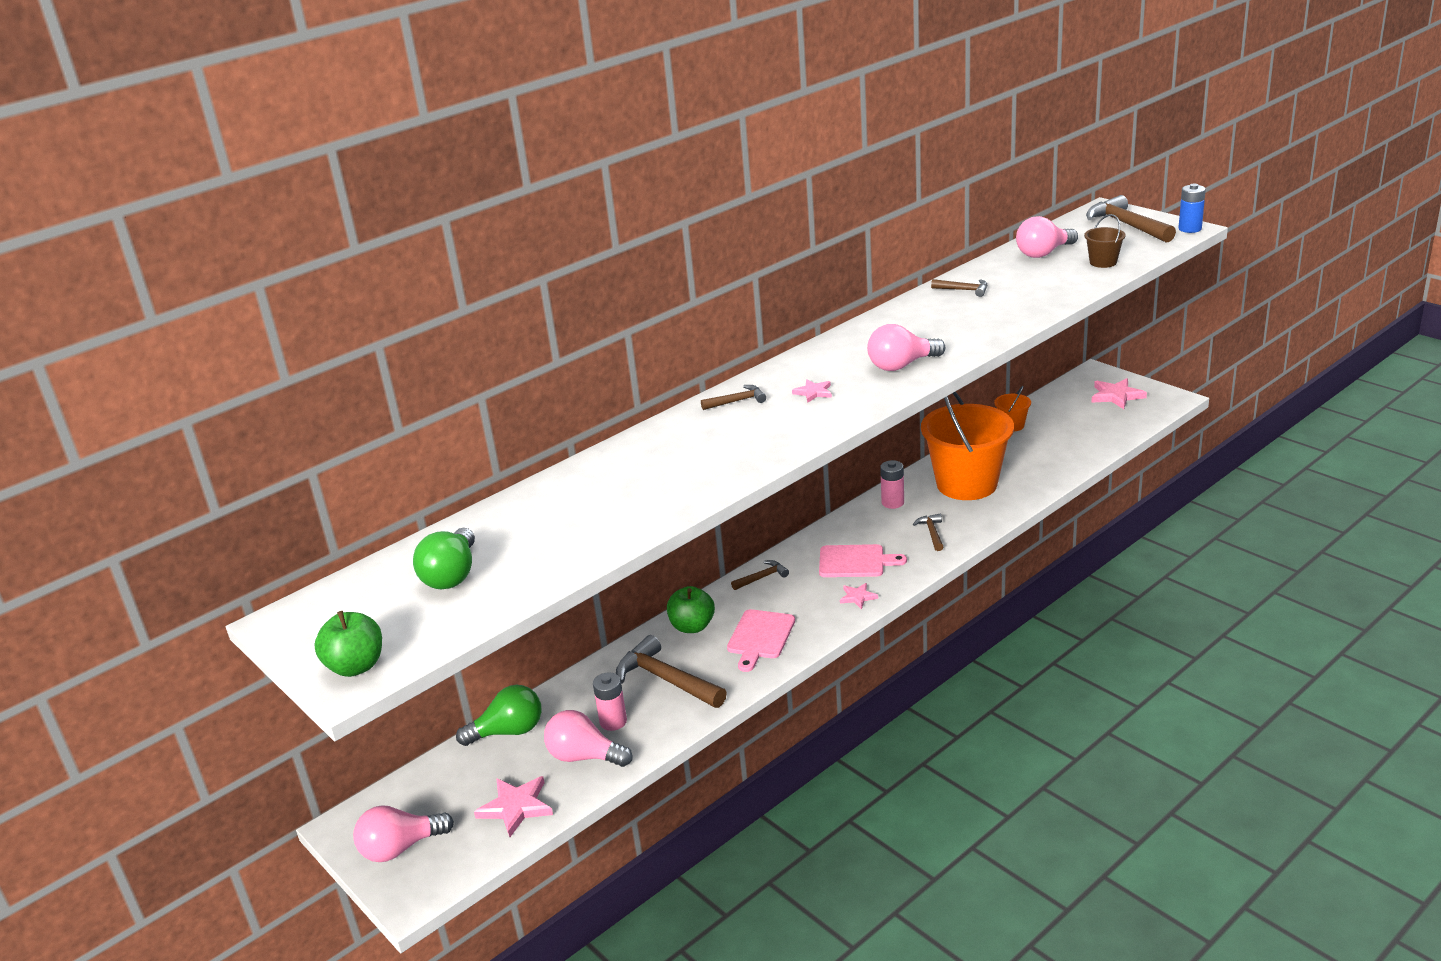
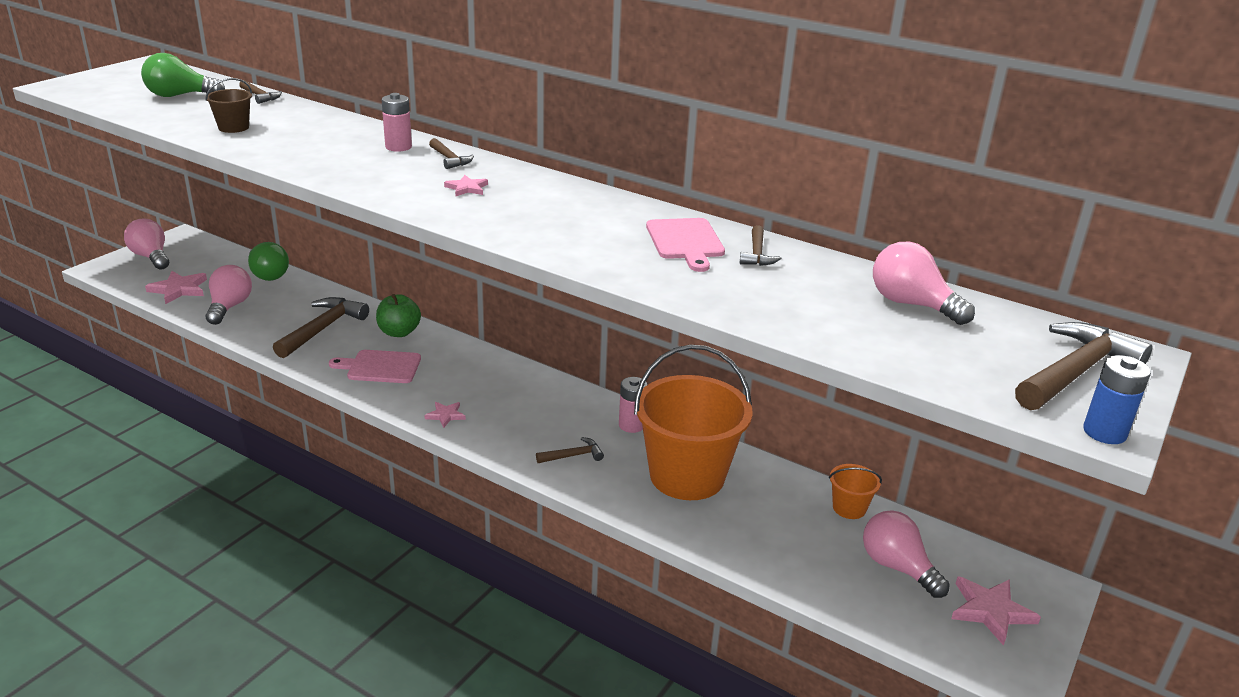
camera: 70 degrees right, 0 degrees up
(356, 666) = (76, 85): green apple -> none
(613, 721) = (270, 313): pink battery -> pink battery (398, 147)
(762, 577) = (478, 359): brown hammer -> brown hammer (260, 96)
(855, 561) = (510, 409): pink cutting board -> pink cutting board (685, 241)
(901, 365) = (532, 225): pink light bulb -> pink light bulb (897, 567)
(1103, 262) = (903, 349): brown bucket -> brown bucket (233, 127)

